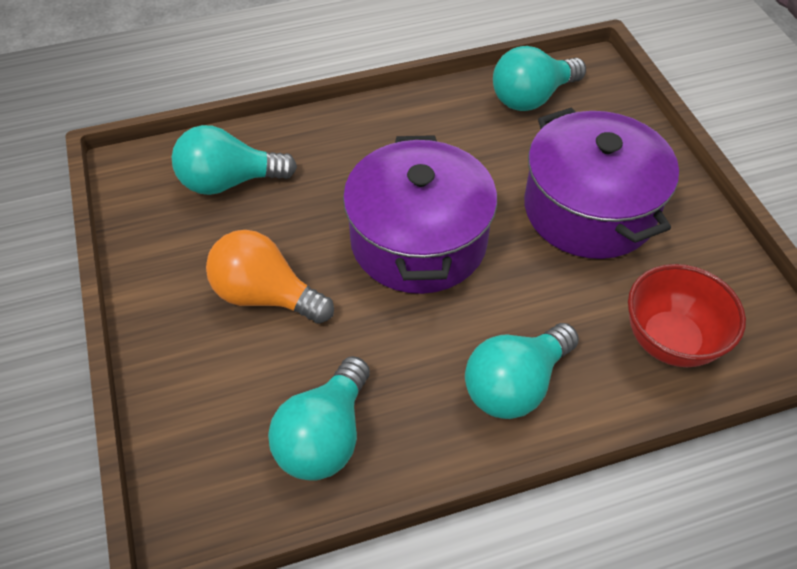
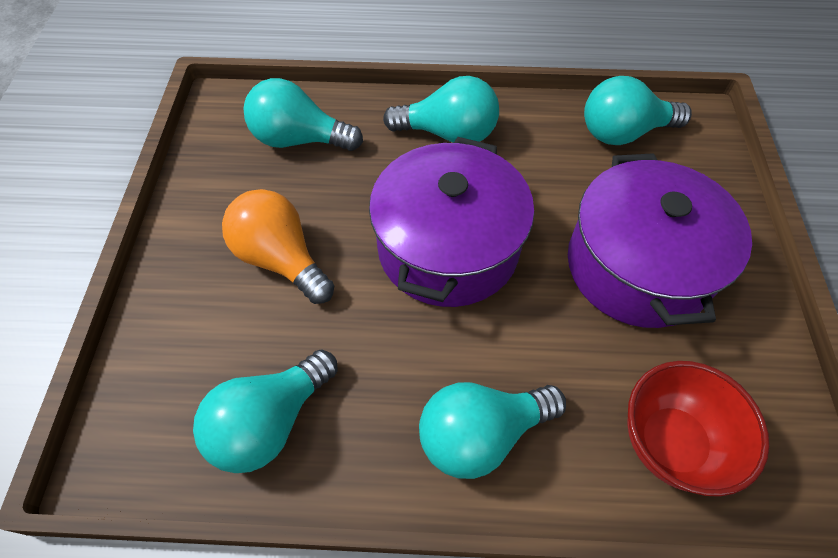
camera: 20 degrees right, 5 degrees up
(373, 139) = (448, 133): none -> turquoise light bulb

